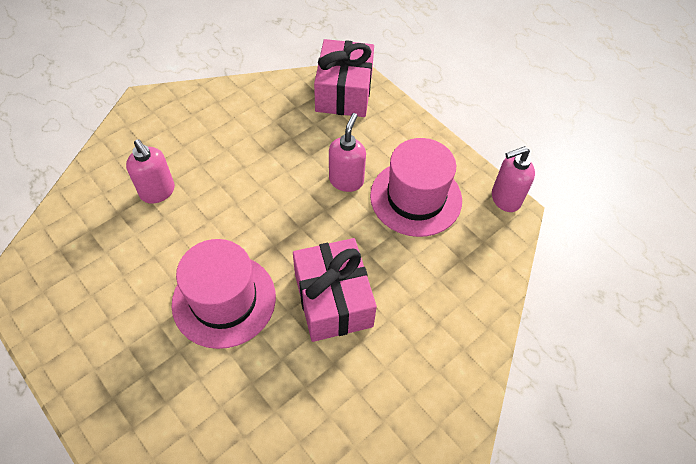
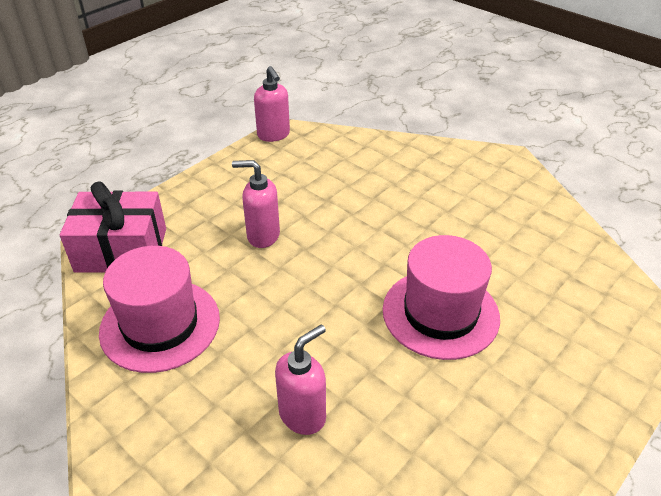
camera: 95 degrees left, 15 degrees down
(333, 300) = (412, 232): pink gift -> none
(416, 198) = (280, 186): pink hat -> pink hat (160, 324)

